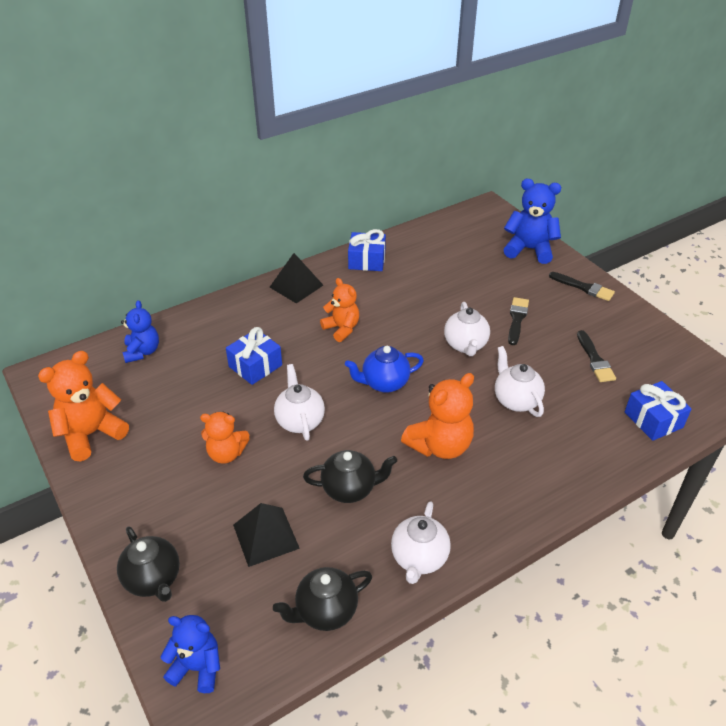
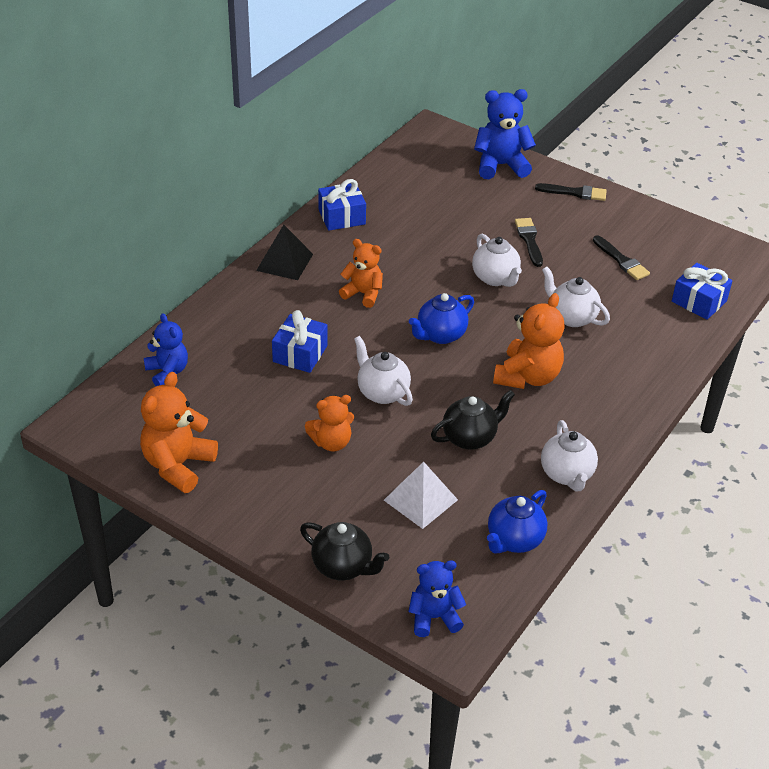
camera: 25 degrees left, 0 degrees up
(265, 536) = (420, 500): black pyramid -> white pyramid
(325, 611) = (514, 540): black teapot -> blue teapot

